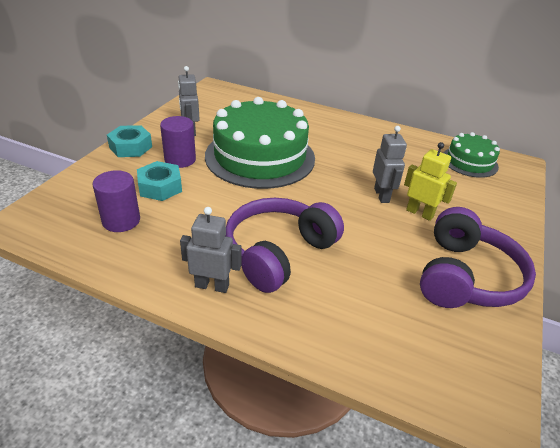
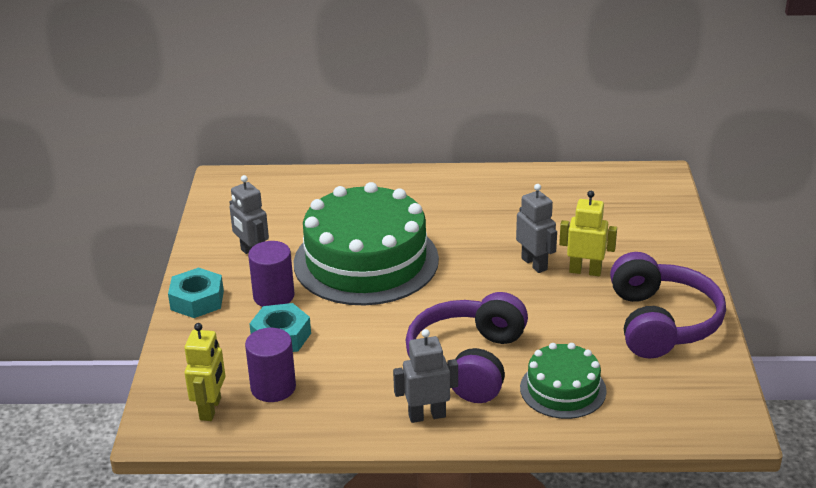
camera: 20 degrees left, 5 degrees down
(65, 221) = (211, 409): none -> yellow robot
(469, 162) = (607, 190): green cake -> green cake (563, 389)

